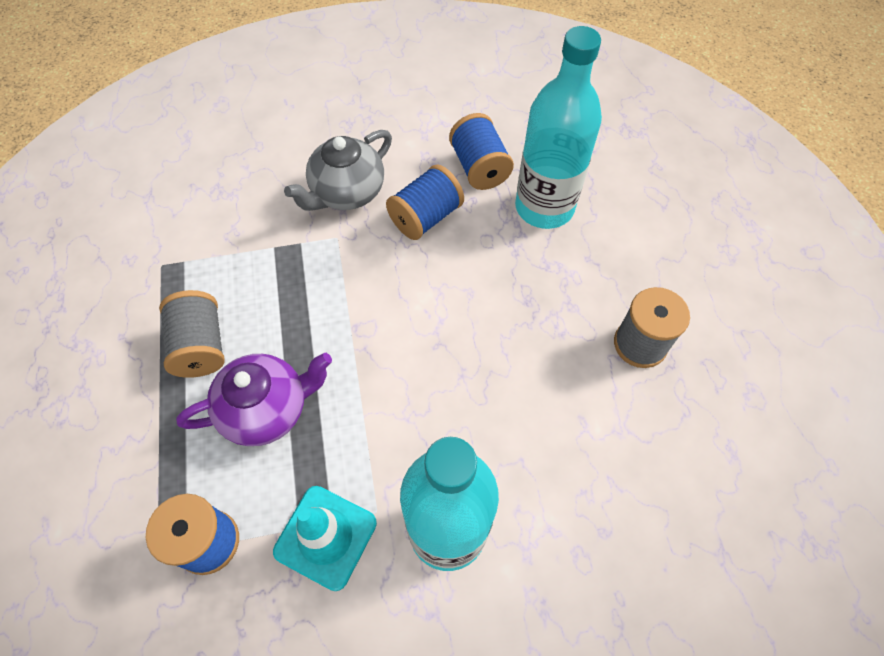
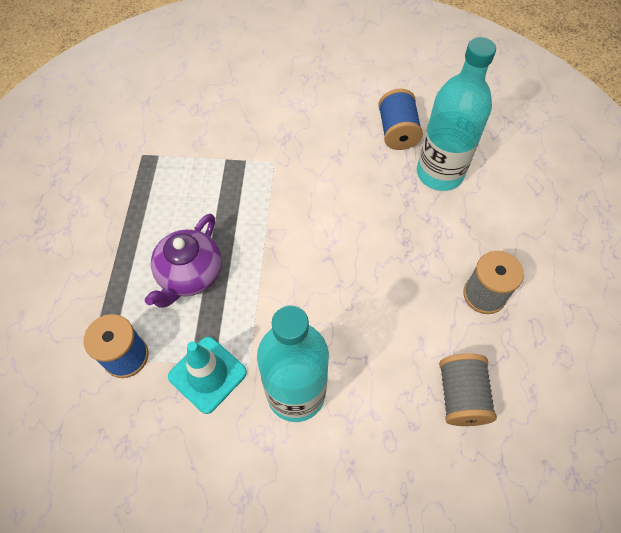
camera: 15 degrees right, 0 degrees up
(201, 346) = (155, 219): grey spool -> grey spool (461, 396)
(267, 409) = (190, 275): purple teapot -> purple teapot turned 120 degrees clockwise
(347, 192) = (290, 130): grey teapot -> none
(425, 217) = (345, 161): blue spool -> none

